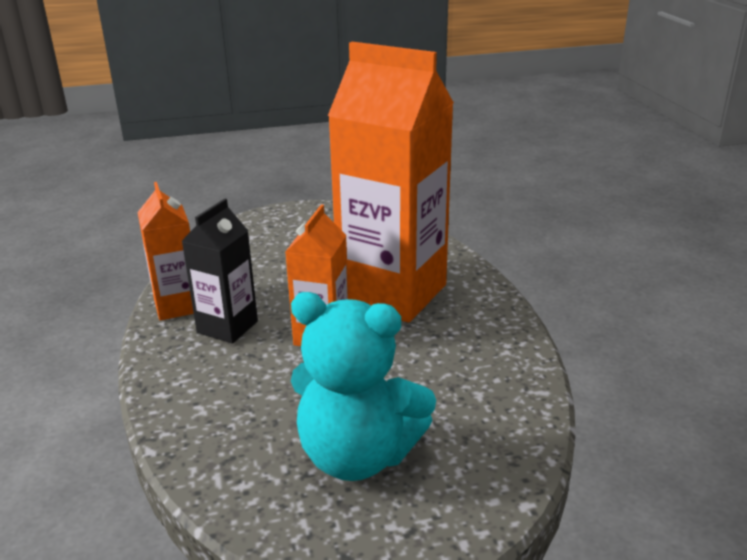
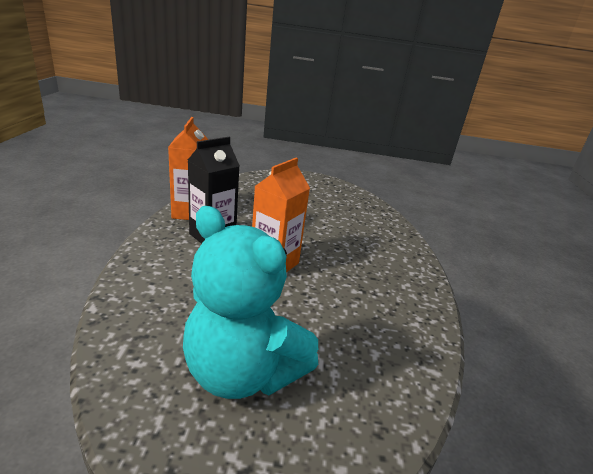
camera: 15 degrees right, 0 degrees up
(392, 293) = (345, 249): orange carton -> none

